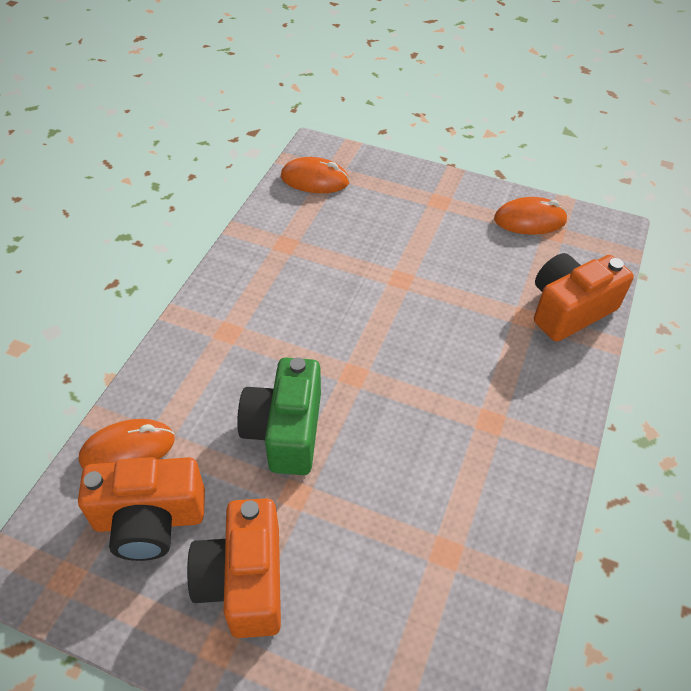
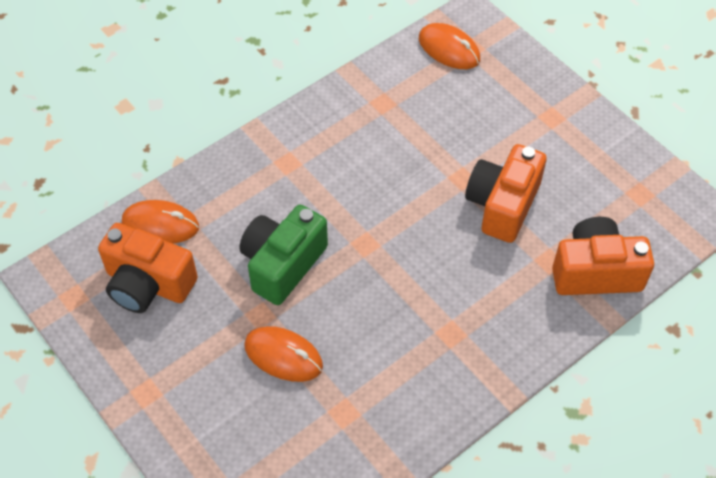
camera: 30 degrees right, 5 degrees up
(244, 580) = (188, 358): orange camera -> orange camera (502, 205)
(530, 220) = (625, 172): orange mouse -> orange mouse (283, 356)

